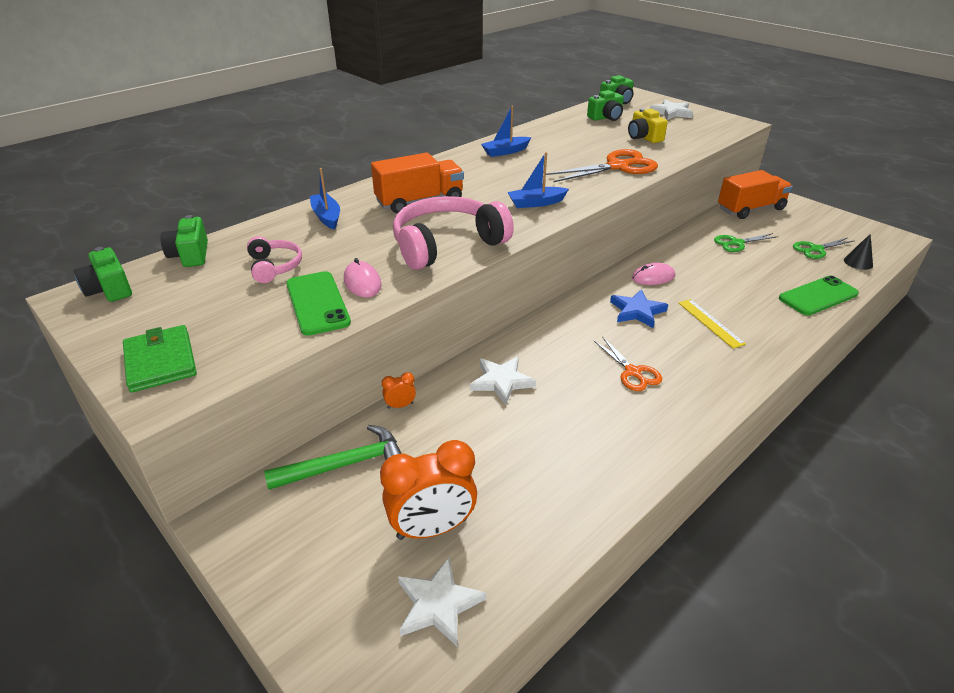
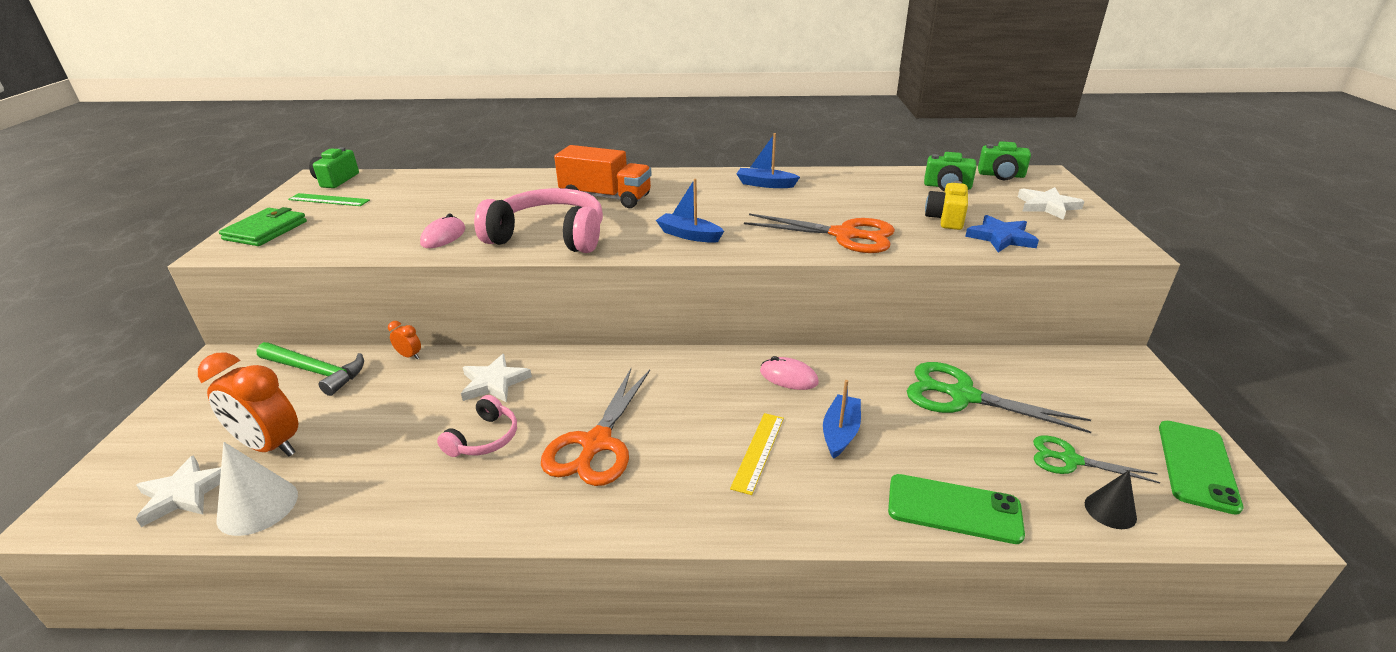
camera: 45 degrees right, 5 degrees down
(156, 307) = (329, 200): none -> green ruler
(190, 255) = (408, 177): green camera -> none
(274, 267) = (426, 203): pink headphones -> pink headphones (484, 438)
(317, 303) = (393, 237): green phone -> green phone (1197, 465)
(326, 217) = (525, 184): blue boat -> blue boat (840, 432)
(514, 561) = (257, 506): none -> white cone
(632, 372) = (596, 444): orange scissors -> orange scissors, size x1.67
(637, 311) = (708, 397): blue star -> blue star (1001, 238)
(736, 243) = (962, 396): green scissors -> green scissors, size x1.67
(750, 209) = (1064, 371): orange truck -> none

